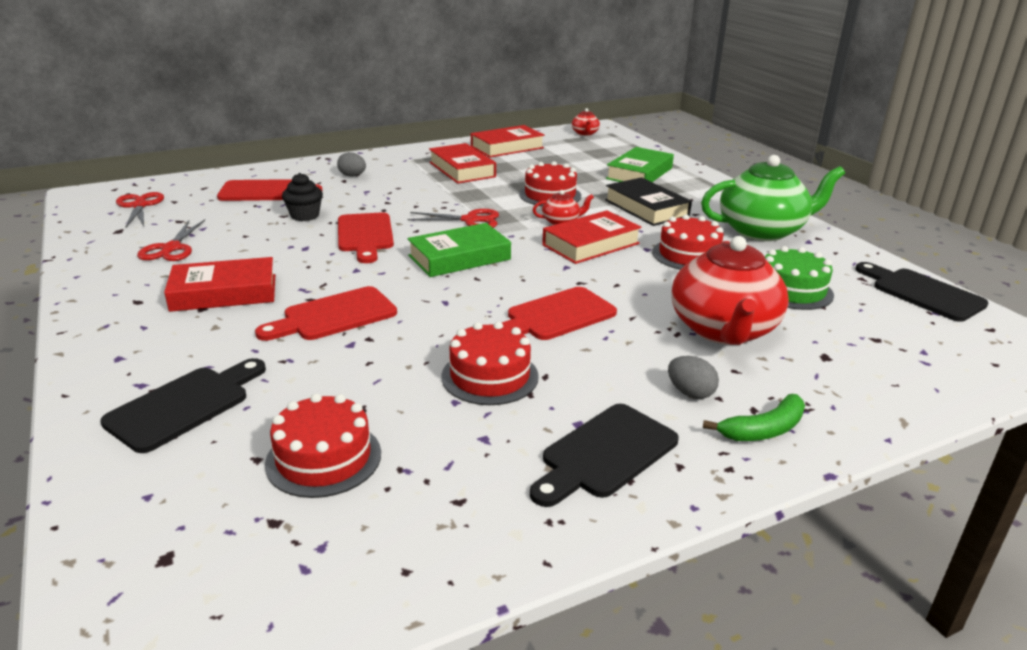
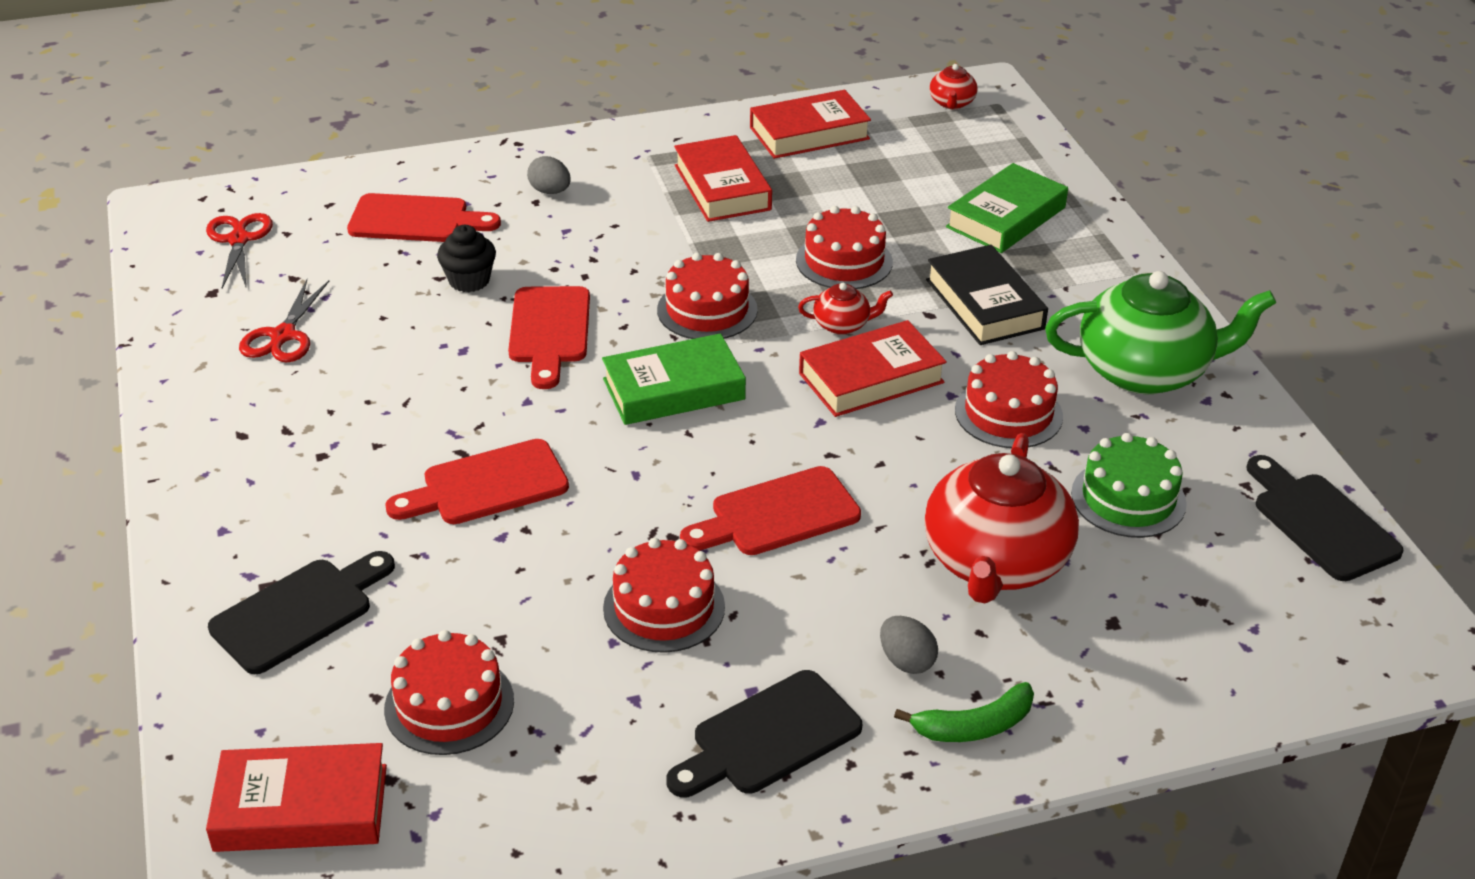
camera: 10 degrees right, 10 degrees up
(224, 293) = (350, 429): red book -> red book (301, 808)
(470, 220) = (707, 310): red scissors -> red cake

